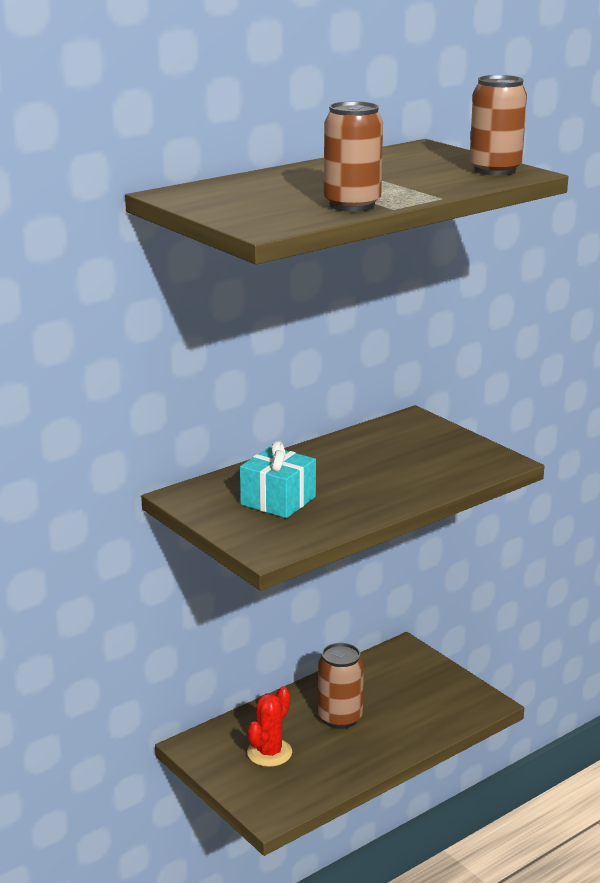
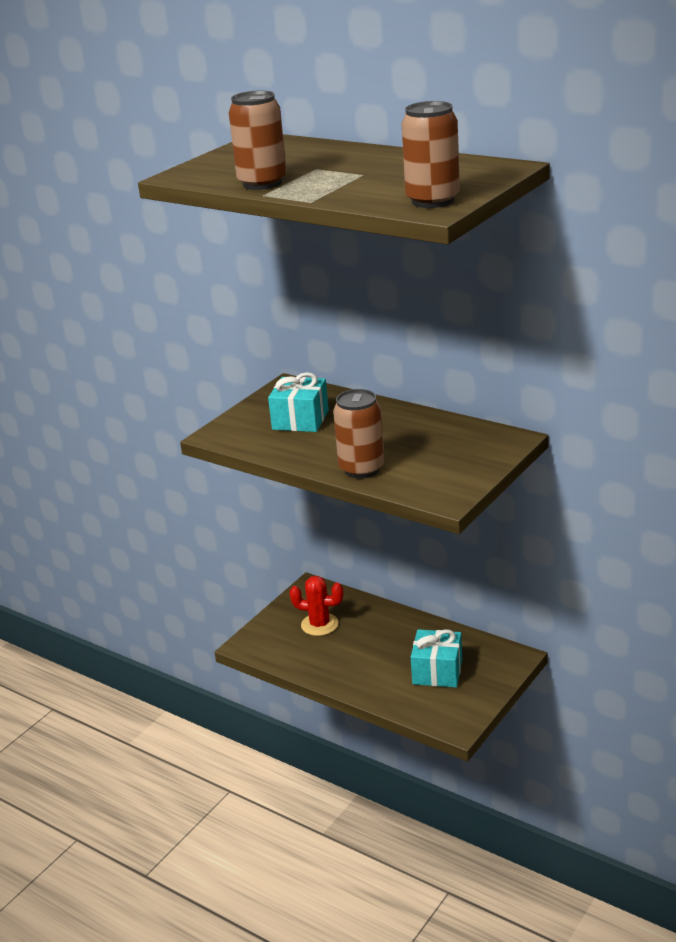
camera: 75 degrees right, 5 degrees up
(340, 718) = (385, 647): brown can -> brown can (361, 469)
(400, 695) = (437, 671): none -> turquoise gift

